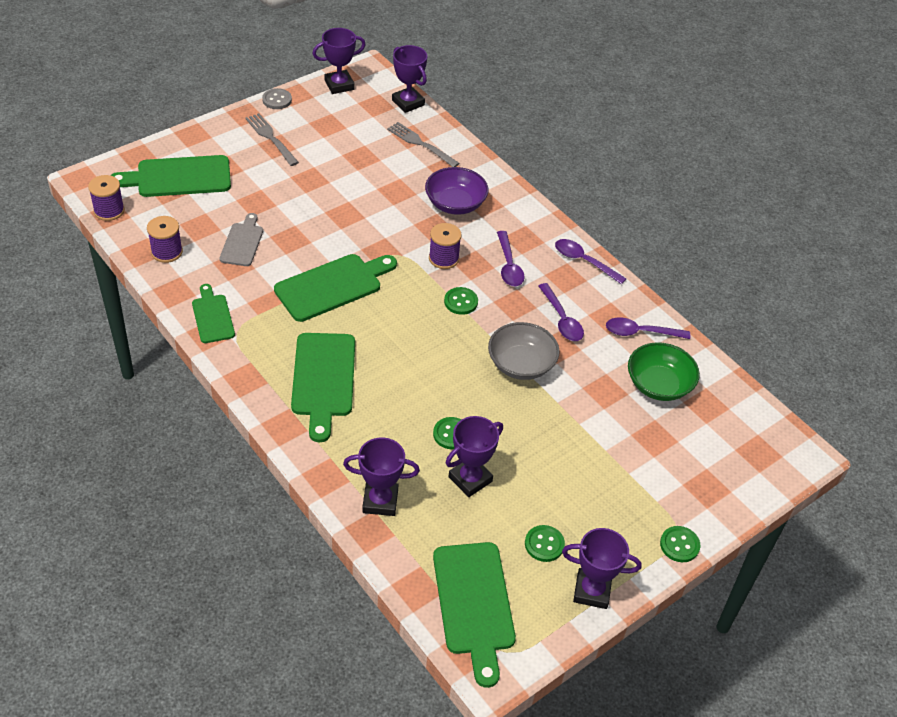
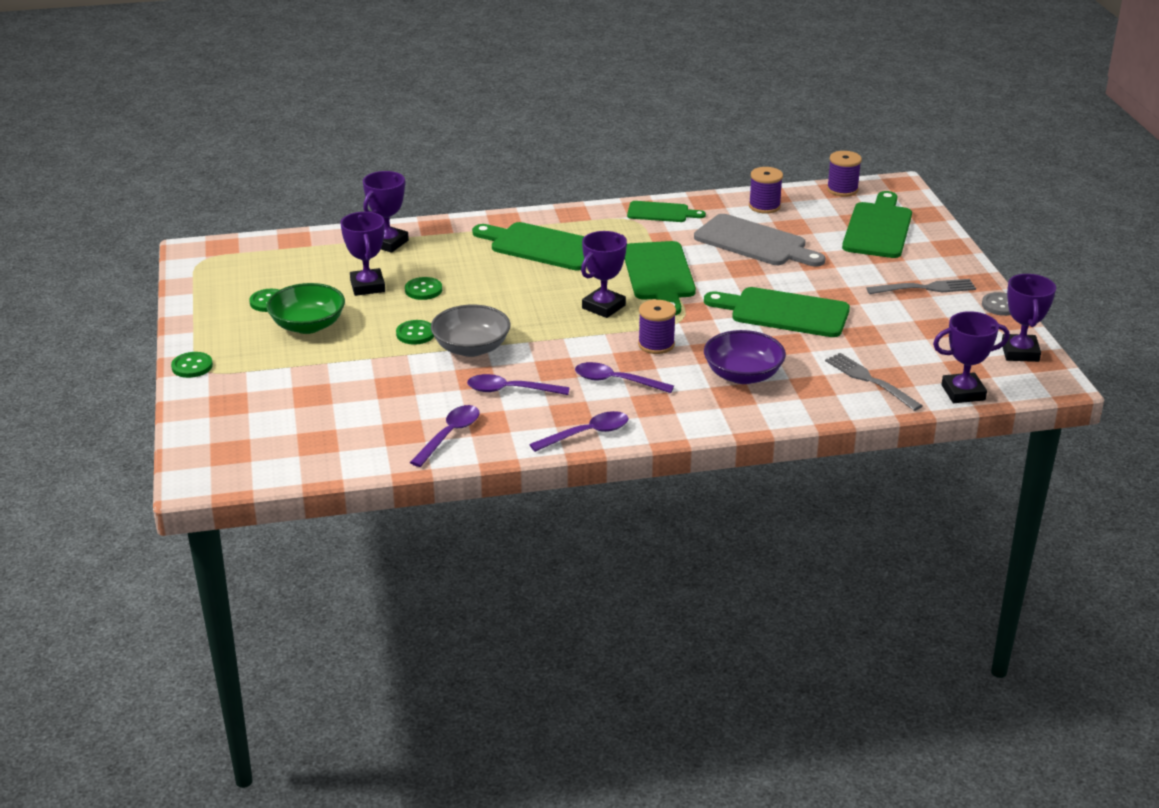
camera: 120 degrees right, 15 degrees down
(242, 242) = (755, 243): grey cutting board -> grey cutting board, size x1.68
(421, 144) = (870, 380): grey fork -> grey fork turned 105 degrees counterclockwise
(461, 302) = (584, 337): green button -> green button (415, 334)
(474, 604) = (254, 258): green cutting board -> green cutting board (783, 312)
(592, 591) = (203, 310): purple trophy -> purple trophy (603, 307)
(658, 385) = (370, 421): green bowl -> green bowl (308, 325)

